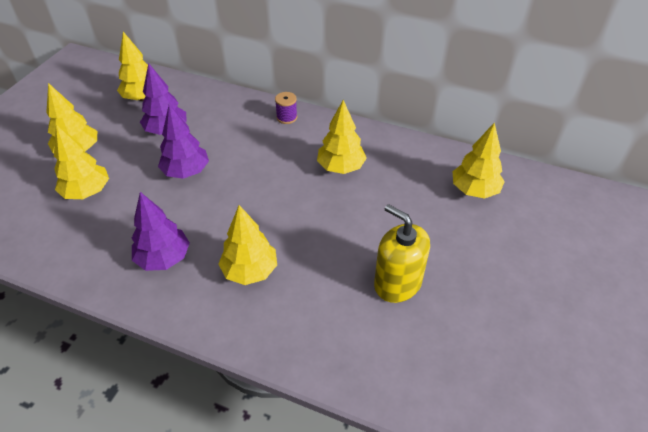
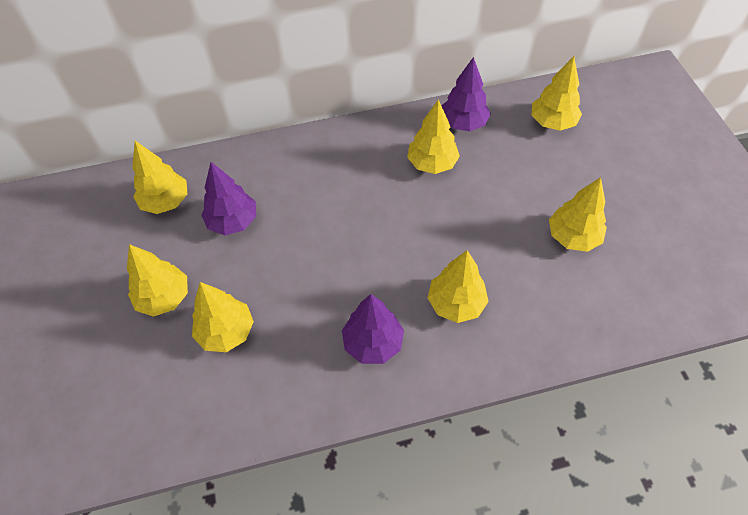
camera: 35 degrees left, 10 degrees up
(186, 172) = (301, 251): purple tree -> purple tree (463, 123)
(286, 117) = (335, 142): purple spool -> none
(397, 283) = (573, 237): yellow soap dispenser -> yellow tree

